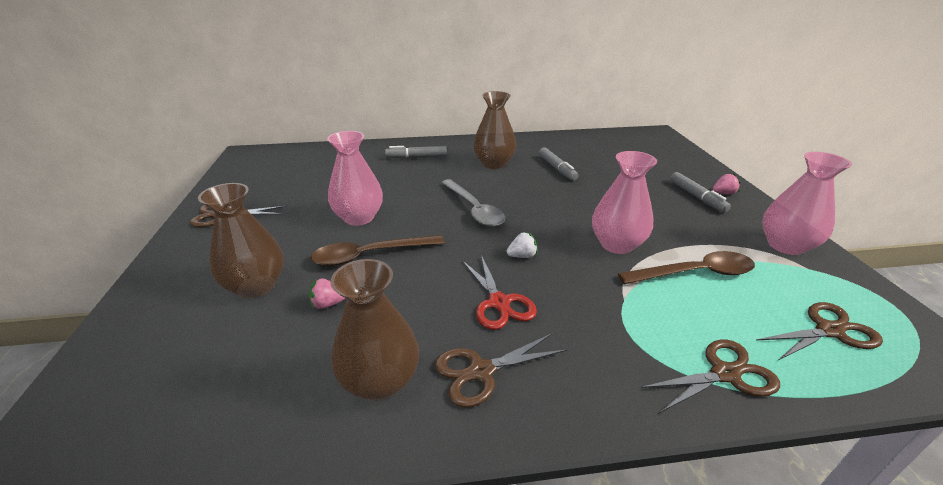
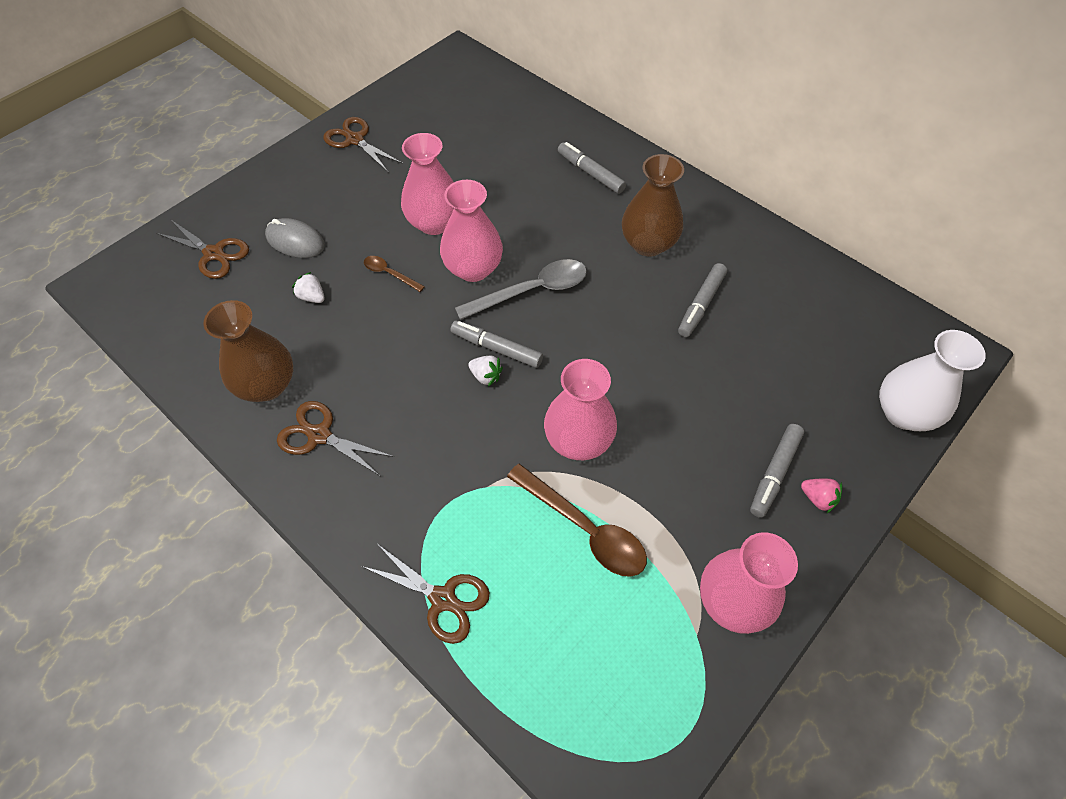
camera: 50 degrees right, 25 degrees up
(256, 286) = (295, 241): brown vase -> grey mouse
(328, 304) = (312, 297): pink strawberry -> white strawberry
(370, 255) = (389, 274): brown spoon -> brown spoon, size x0.52
(423, 221) = (473, 268): none -> pink vase
(474, 209) = (531, 291): grey spoon -> grey spoon turned 135 degrees counterclockwise
(499, 302) = (404, 399): red scissors -> none
(503, 241) = (496, 348): none -> grey marker
(683, 155) = (903, 413): none -> white vase
(829, 330) = (580, 672): brown scissors -> brown scissors (214, 254)

